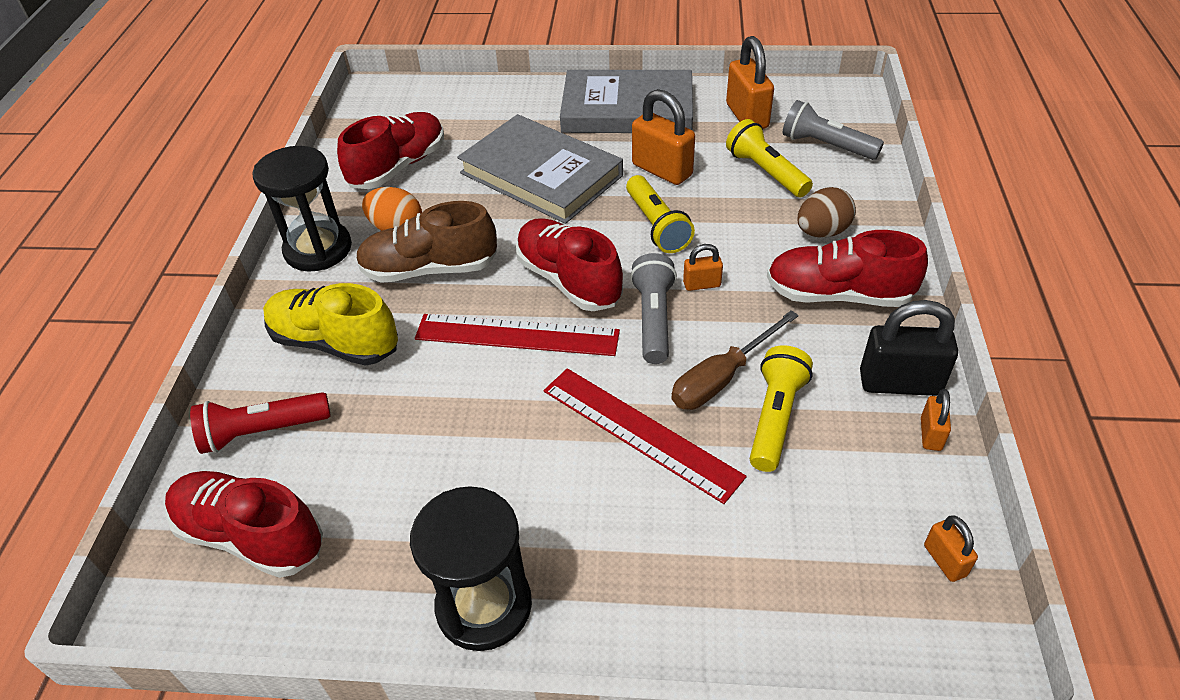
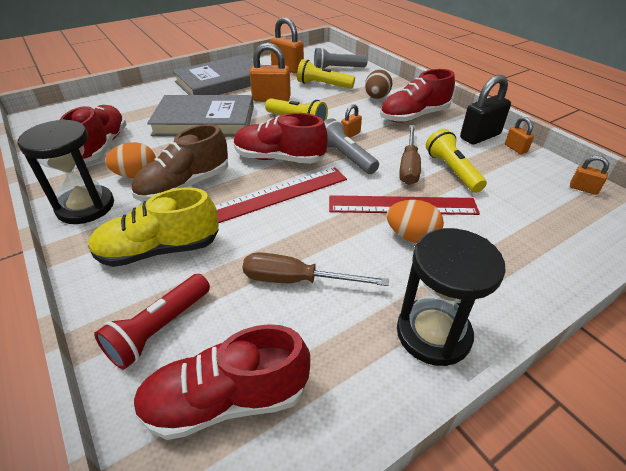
camera: 40 degrees left, 5 degrees down
(421, 457) = (297, 280): none -> brown screwdriver
(600, 481) = (411, 236): none -> orange egg

